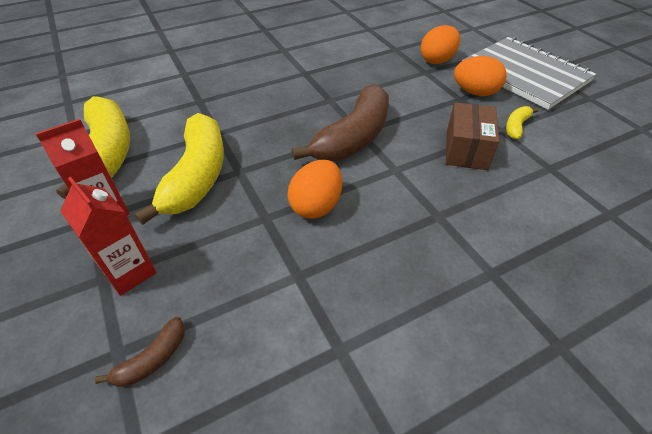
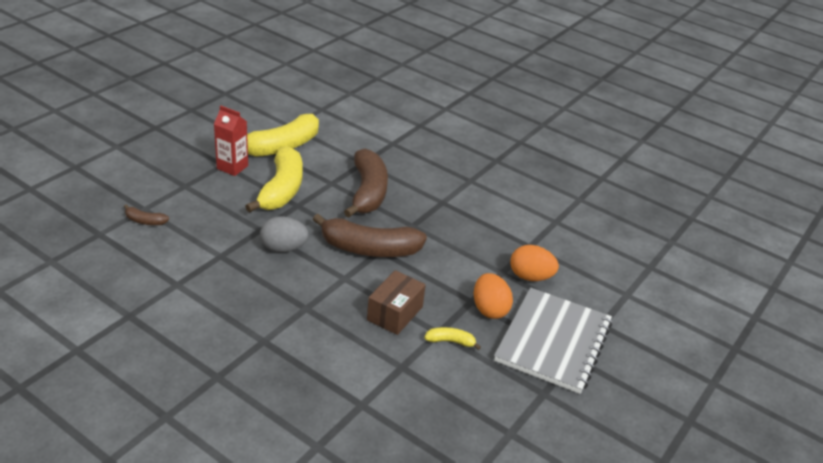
camera: 60 degrees right, 10 degrees down
(130, 272) = (193, 193): red carton -> none
(197, 176) = (282, 189): yellow banana -> yellow banana turned 60 degrees counterclockwise
(255, 112) = (368, 192): none -> brown banana
(316, 206) = (283, 248): orange egg -> grey egg
(466, 149) = (395, 313): brown box -> brown box turned 45 degrees counterclockwise

